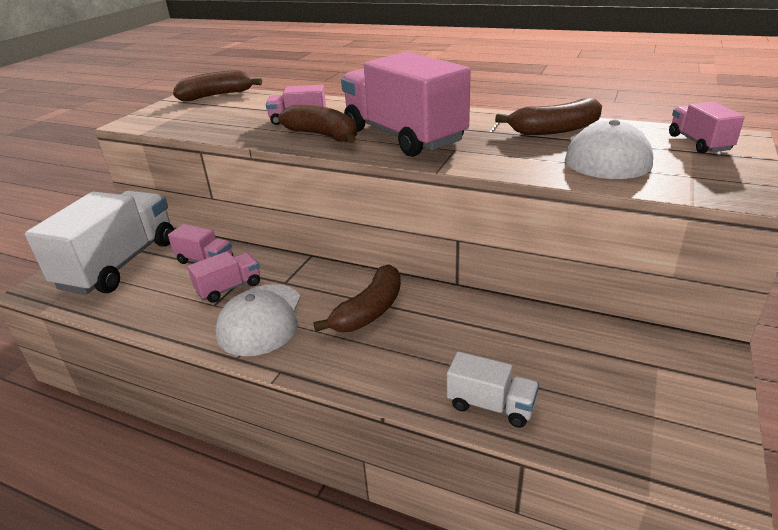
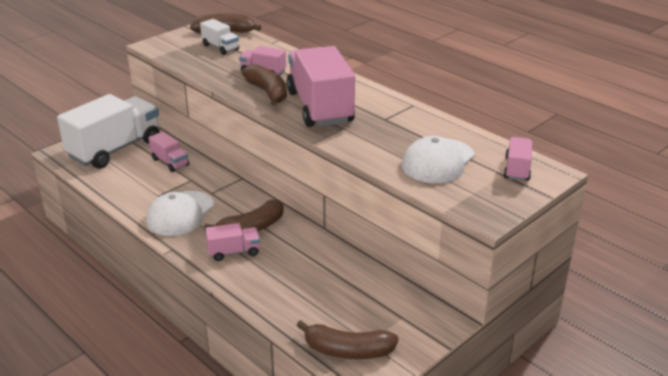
camera: 20 degrees right, 0 degrees up
(229, 288) = (174, 187): pink truck -> pink truck (234, 252)
(491, 405) = (277, 305): white truck -> white truck (220, 47)
(554, 130) = (430, 130): brown banana -> brown banana (347, 350)

